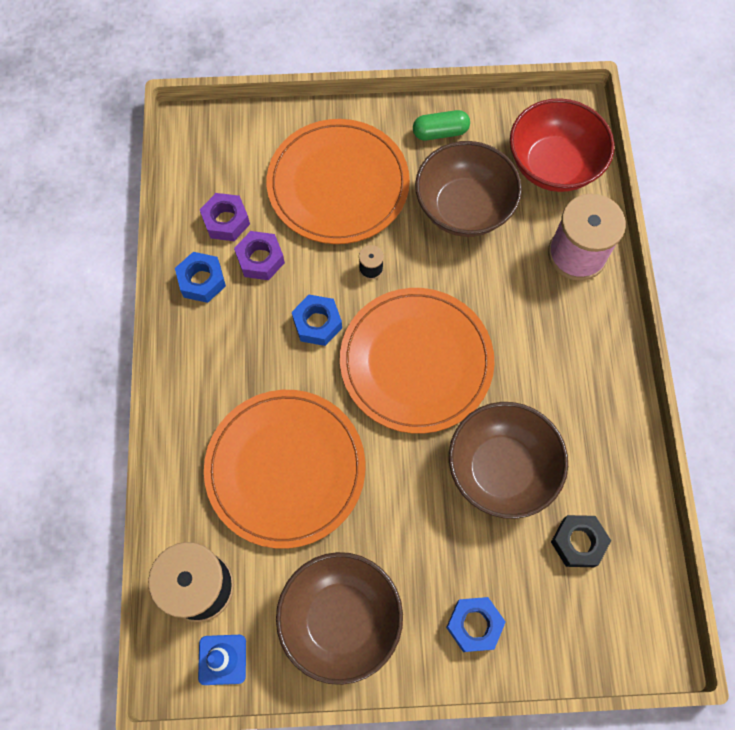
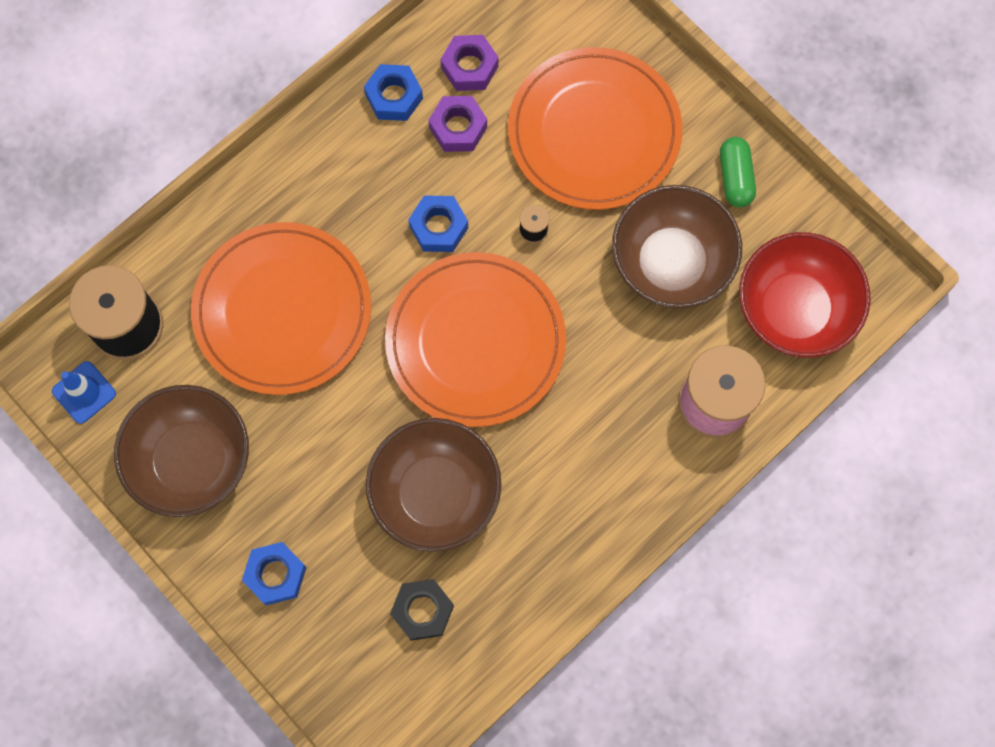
camera: 50 degrees right, 5 degrees up
(440, 132) = (735, 177): green capsule -> green capsule turned 45 degrees clockwise

